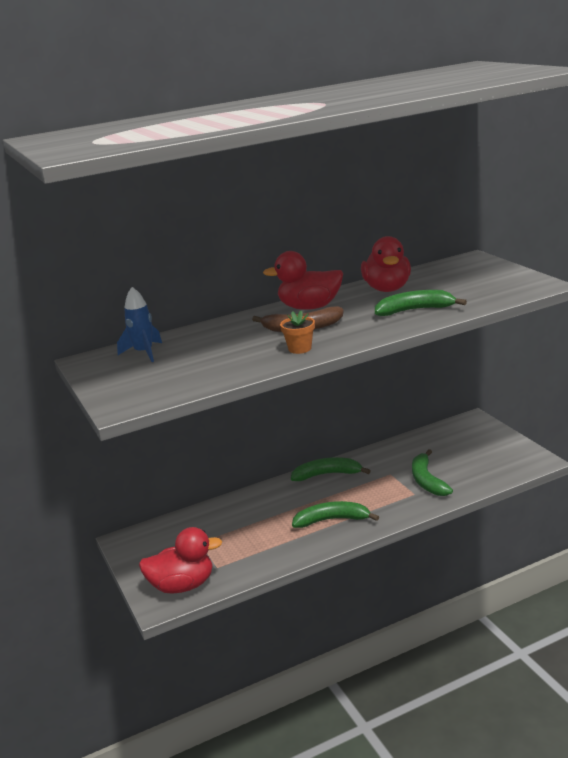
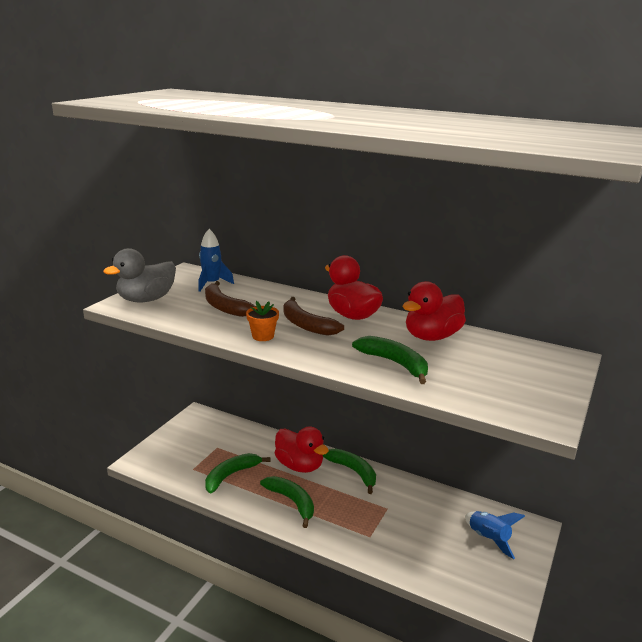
camera: 50 degrees right, 0 degrees up
(131, 390) = (146, 299): none -> grey duck
(182, 586) = (162, 462): red duck -> red duck (299, 465)
(211, 355) = (224, 307): none -> brown banana
(427, 481) = (397, 536): green banana -> green banana (231, 475)
(467, 442) = (488, 539): none -> blue rocket

